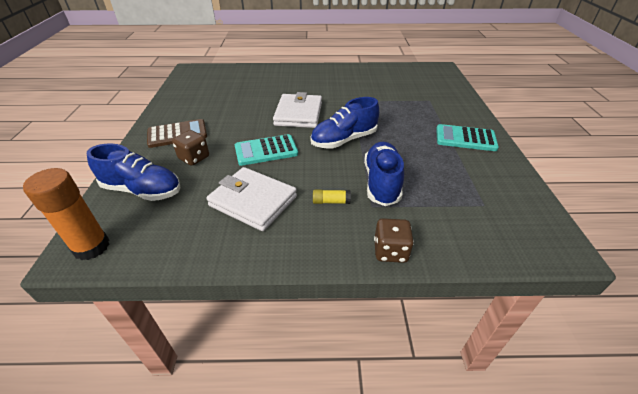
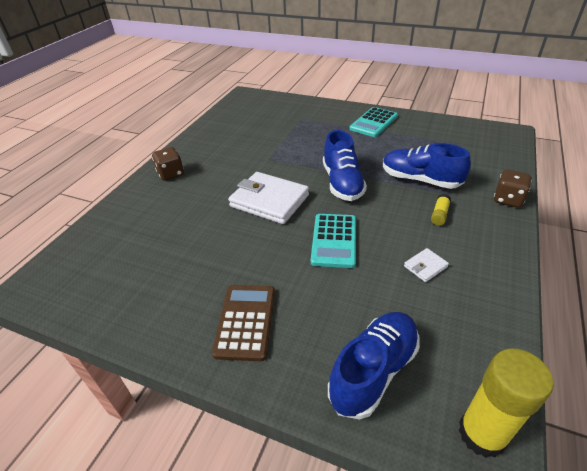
camera: 65 degrees left, 0 degrees up
(91, 247) = (482, 433): orange glue stick -> yellow glue stick
(194, 158) = (319, 308): brown dice -> brown dice (171, 174)
(253, 201) = (425, 266): white wallet -> white wallet, size x0.44

